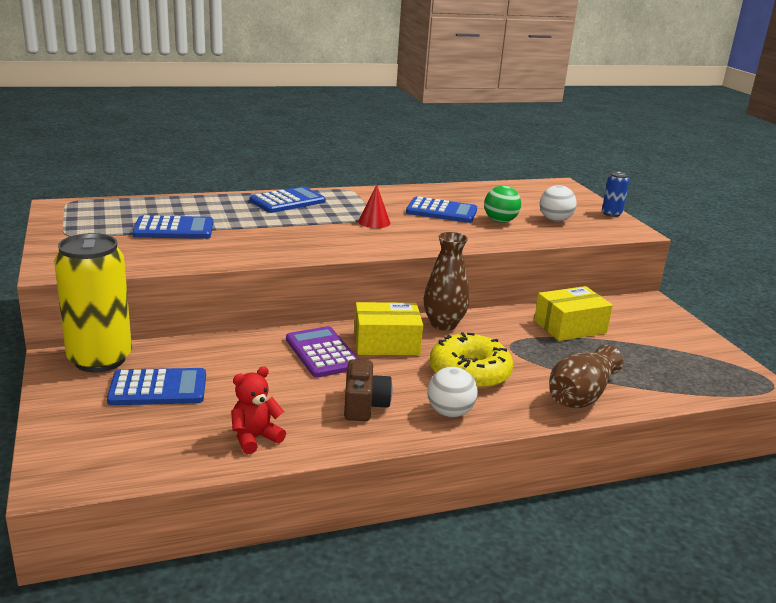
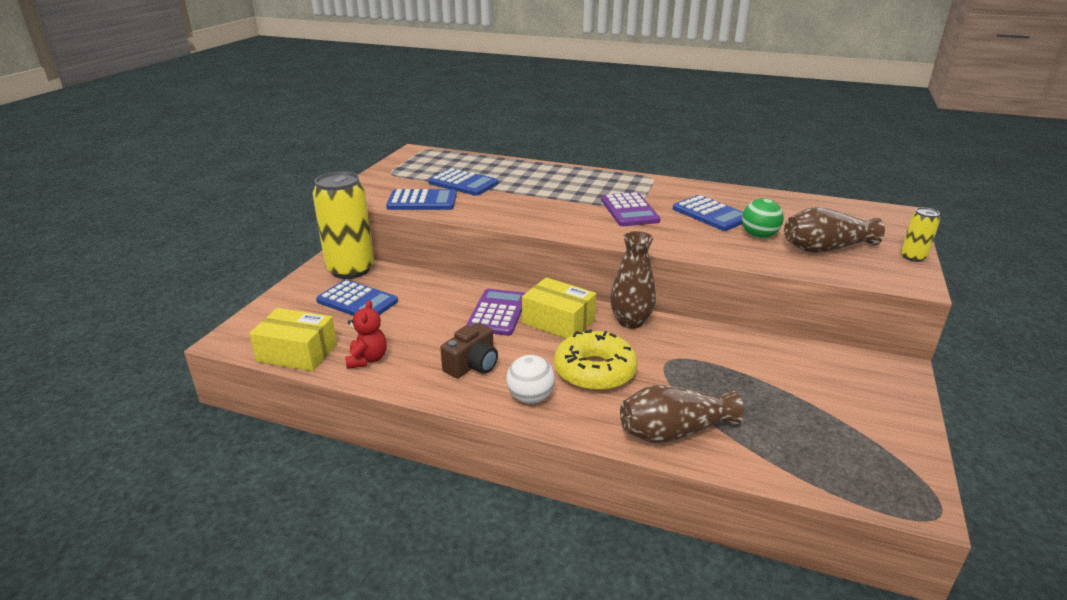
camera: 40 degrees right, 5 degrees up
(255, 438) = (367, 359): red teddy bear -> red teddy bear turned 90 degrees clockwise
(287, 201) = (582, 178): blue calculator -> blue calculator (422, 201)
(374, 222) = (629, 210): red cone -> purple calculator
(555, 220) = (826, 249): white ball -> brown vase
(570, 327) = (758, 364): yellow box -> yellow box (297, 353)
(611, 214) = (913, 257): blue can -> yellow can

